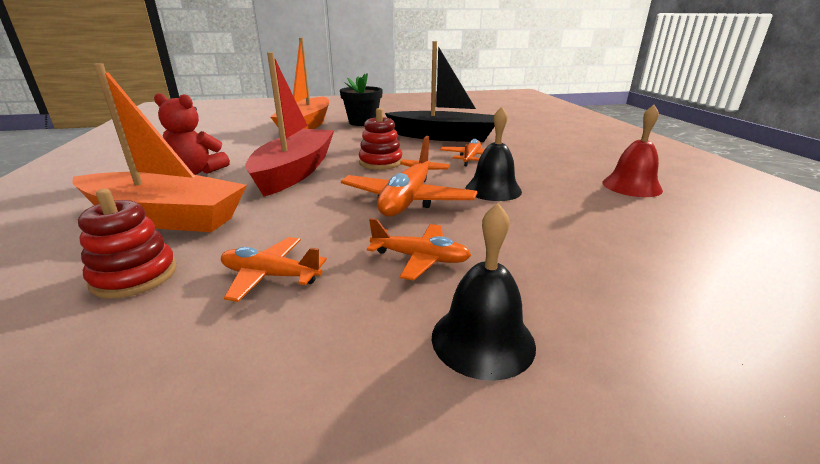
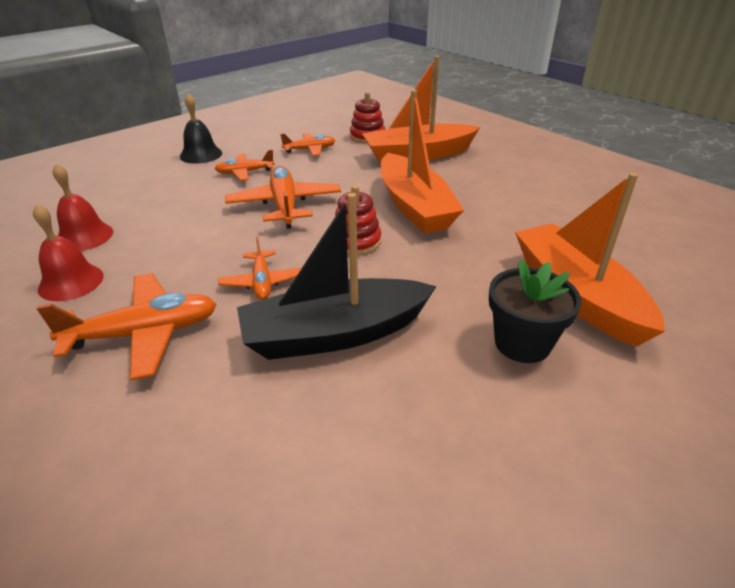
camera: 150 degrees right, 10 degrees up
(197, 172) = (488, 184): red teddy bear -> none
(295, 171) = (414, 206): red boat -> orange boat
(493, 189) = (218, 236): black bell -> none
(556, 154) = (144, 334): none -> orange plane
(650, 221) = (84, 236): none -> red bell

